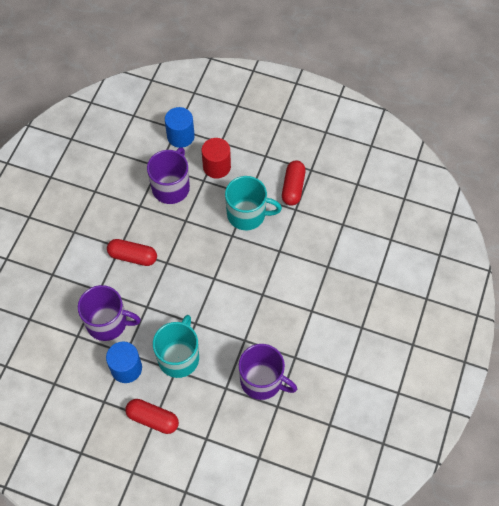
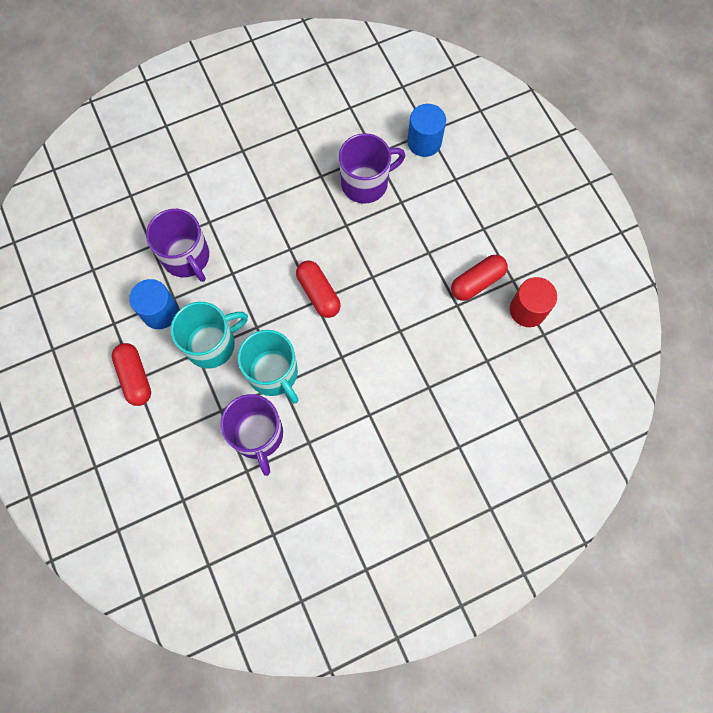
camera: 45 degrees right, 10 degrees up
(133, 256) = (267, 217): red capsule -> red capsule (318, 293)
(216, 167) = (427, 199): red cylinder -> red cylinder (527, 310)
(247, 214) = (407, 270): turquoise mug -> turquoise mug (274, 373)

